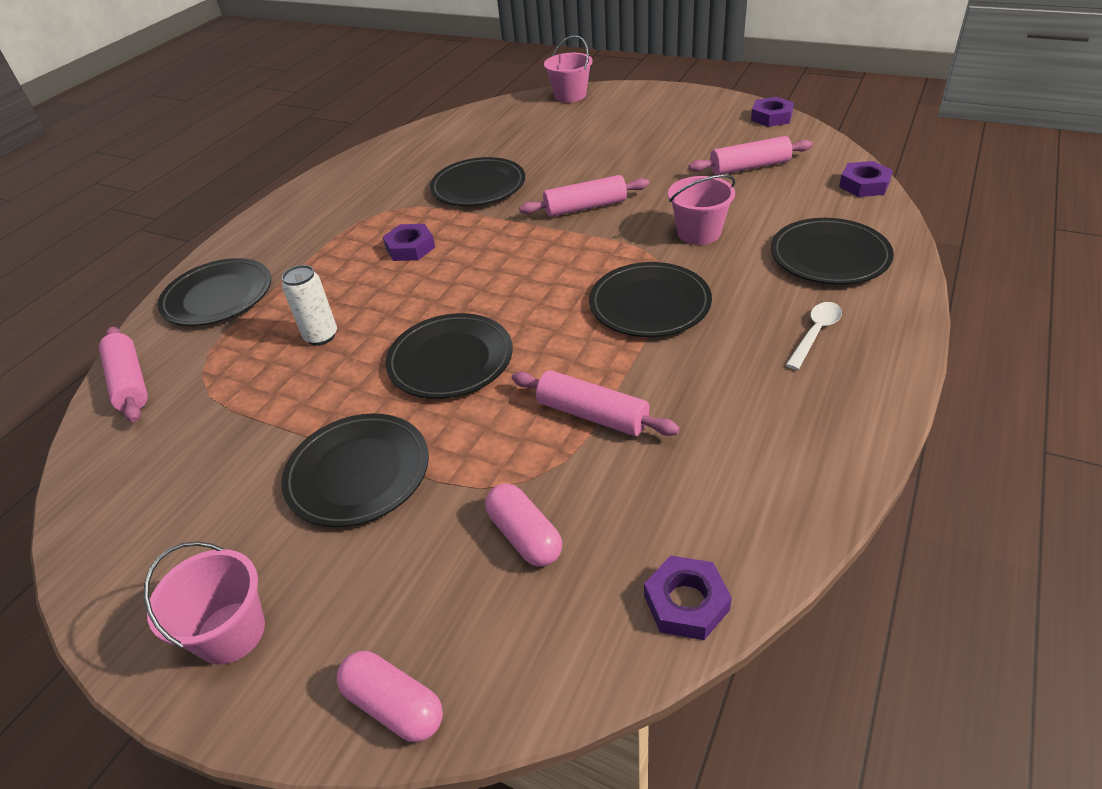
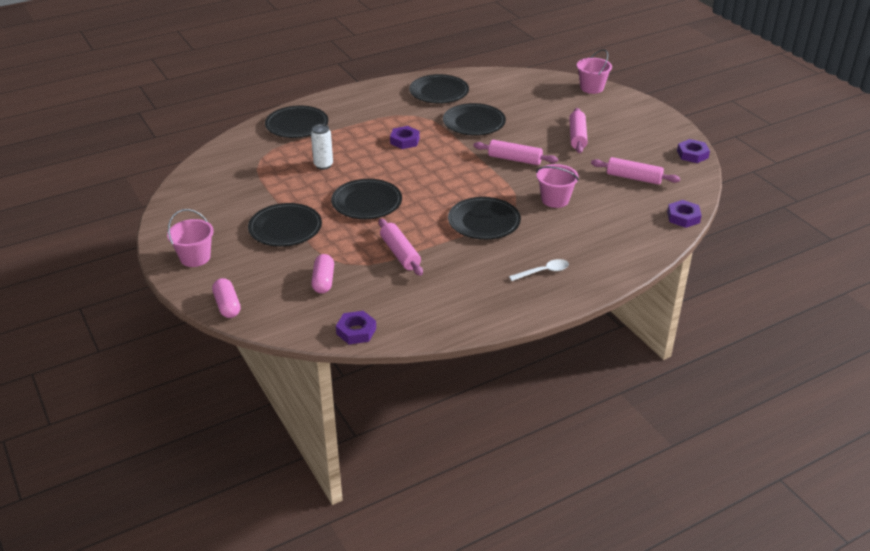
camera: 30 degrees right, 5 degrees down
(129, 383) = (230, 148): pink rolling pin -> pink rolling pin (577, 137)
(829, 256) = (604, 243): black plate -> black plate (439, 92)

